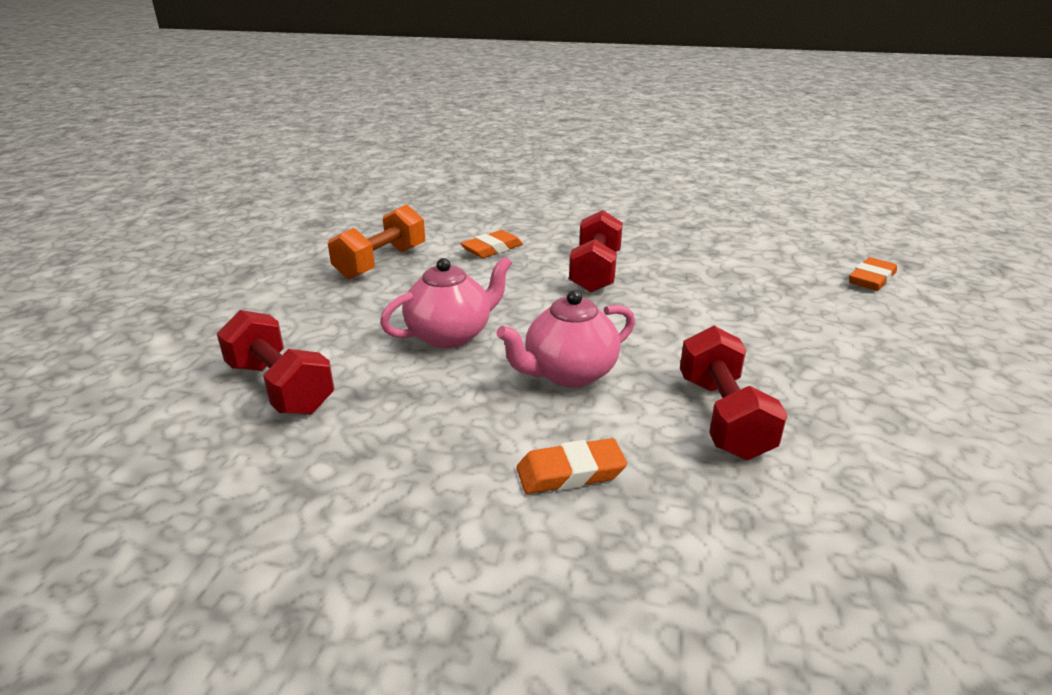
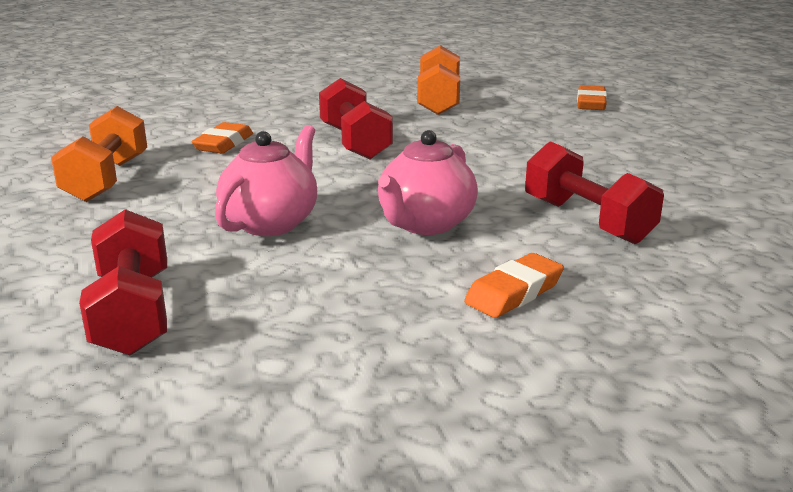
camera: 30 degrees left, 5 degrees down
(280, 387) = (133, 313): red dumbbell -> red dumbbell turned 60 degrees clockwise
(714, 244) = (438, 101): none -> orange dumbbell

